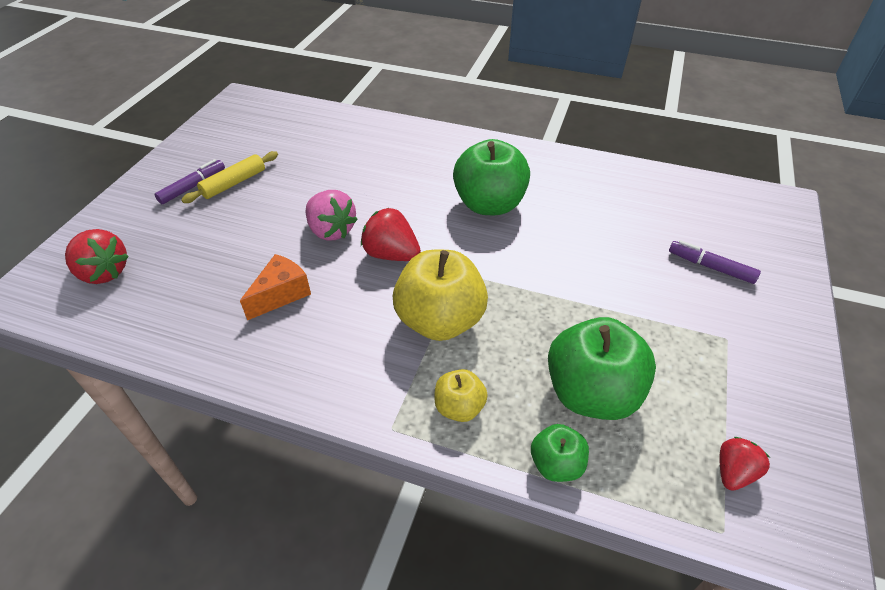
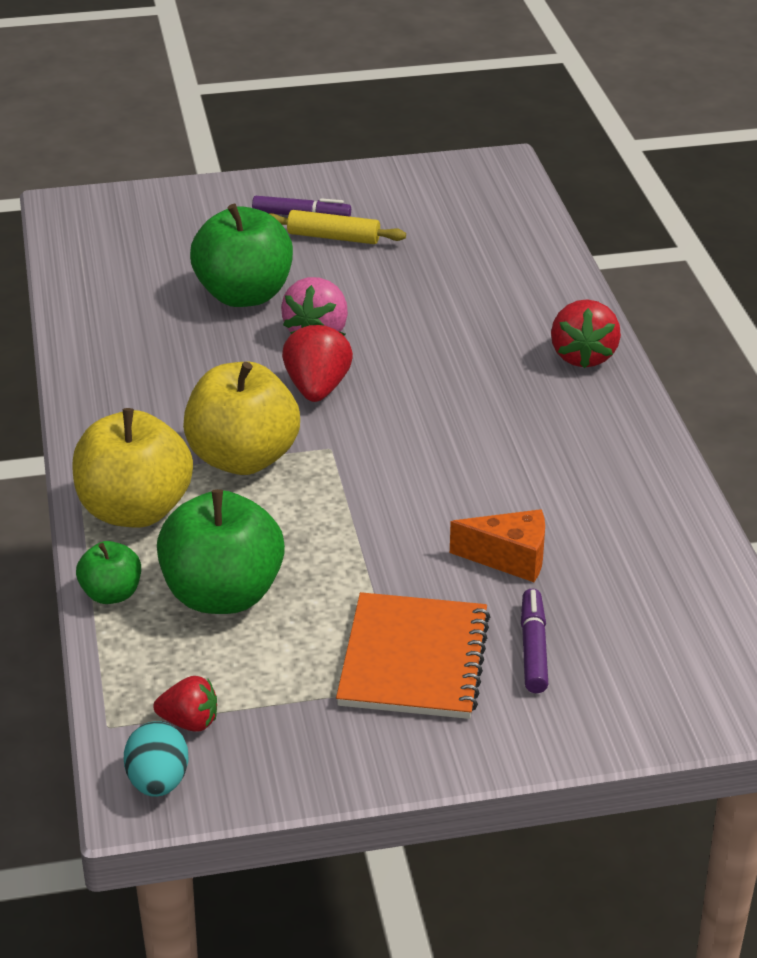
camera: 60 degrees right, 10 degrees down
(104, 272) = (132, 231): red strawberry -> red strawberry (583, 356)
(281, 294) = (192, 344): orange cheese -> orange cheese (510, 558)
(459, 407) = (135, 510): yellow apple -> yellow apple, size x1.95
(489, 204) = (481, 428): green apple -> green apple (244, 295)
(703, 321) = (414, 660): none -> orange notebook
(801, 522) = (158, 782): none -> turquoise egg

